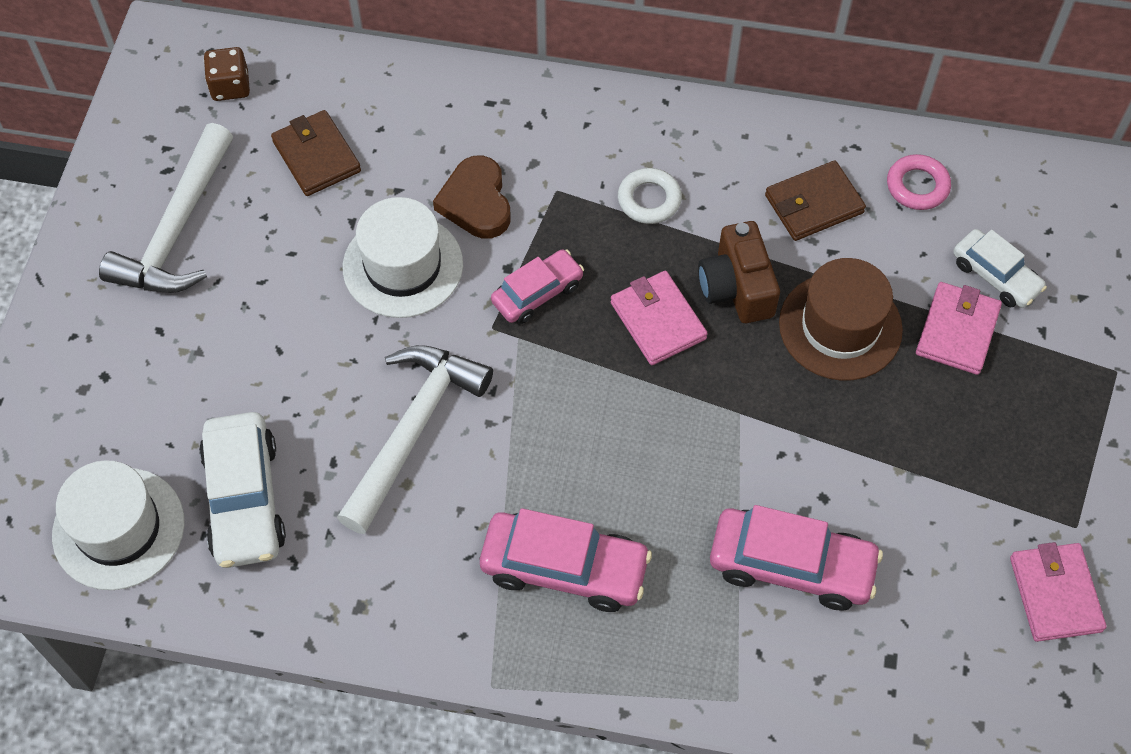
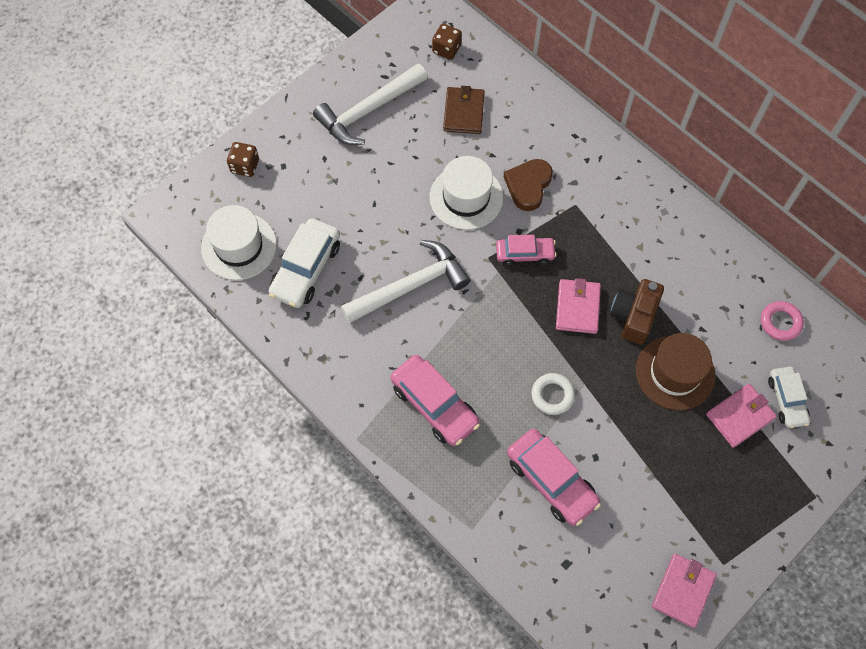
camera: 35 degrees right, 5 degrees up
(45, 410) = (245, 166): none -> brown dice
(649, 200) = (622, 239): white ring -> white ring (552, 395)
(814, 204) = (712, 297): brown wallet -> none

